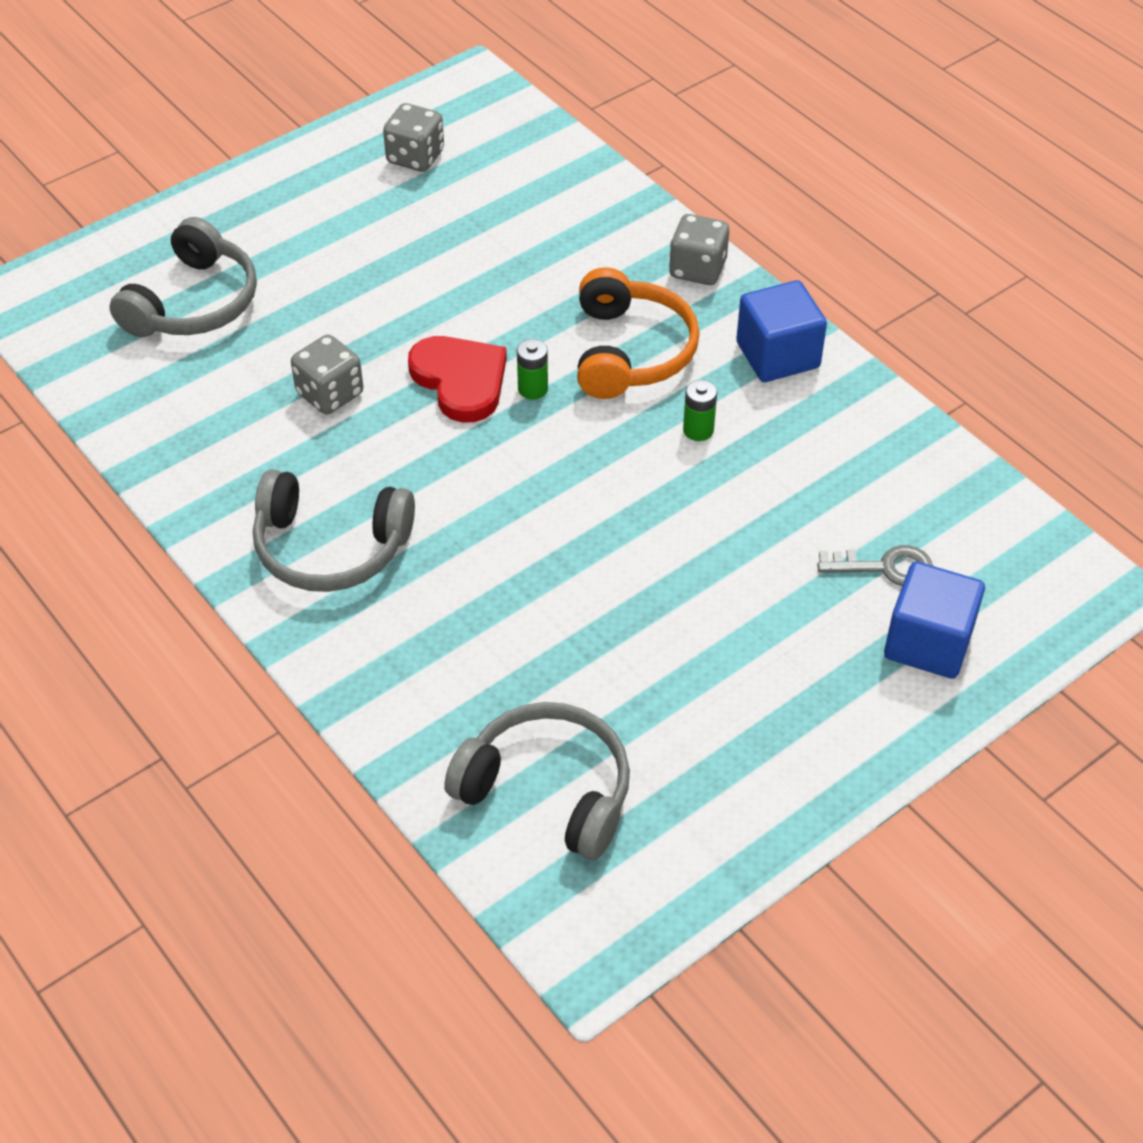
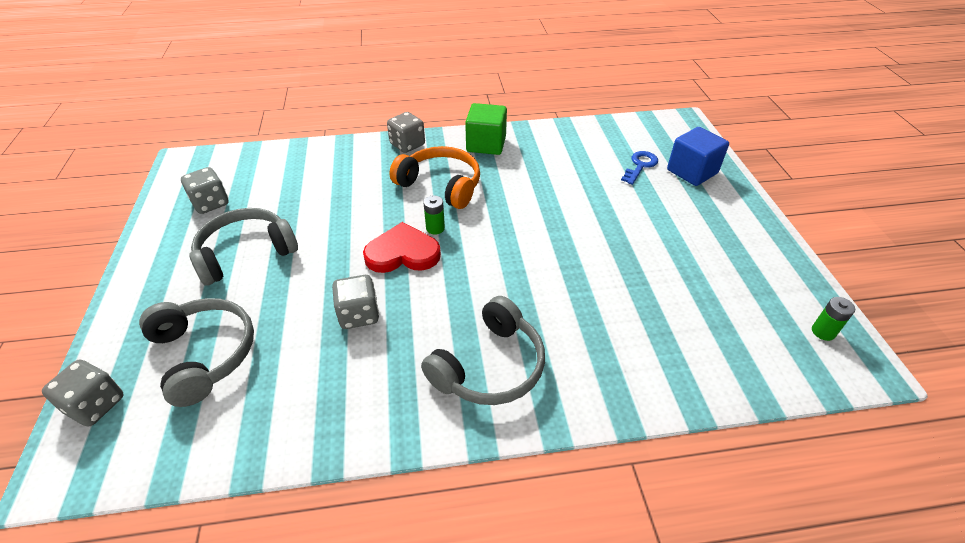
camera: 60 degrees left, 5 degrees down
(90, 267) = (96, 404): none -> grey dice
(547, 790) = (738, 338): grey headphones -> grey headphones (246, 253)
(698, 430) = (513, 185): green battery -> green battery (823, 332)
(777, 355) = (486, 144): blue cube -> green cube
(885, 567) = (640, 166): grey key -> blue key

